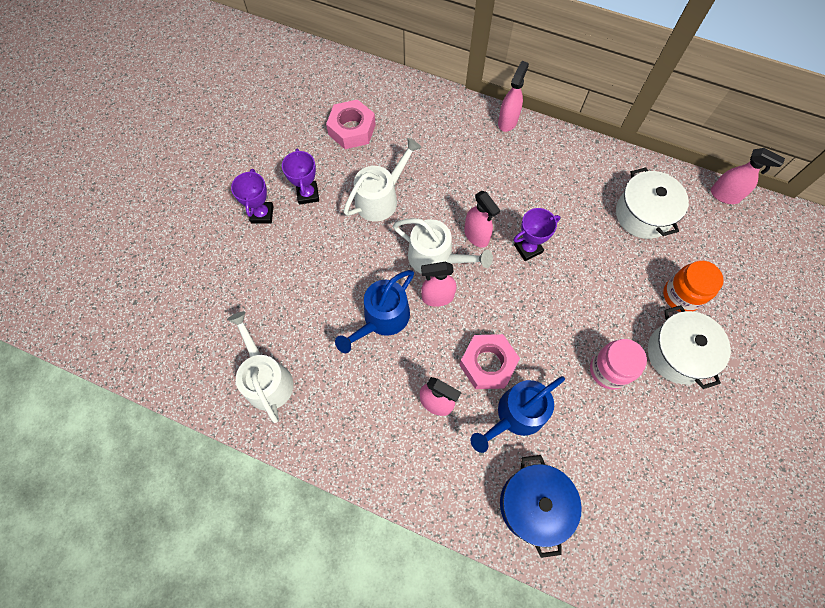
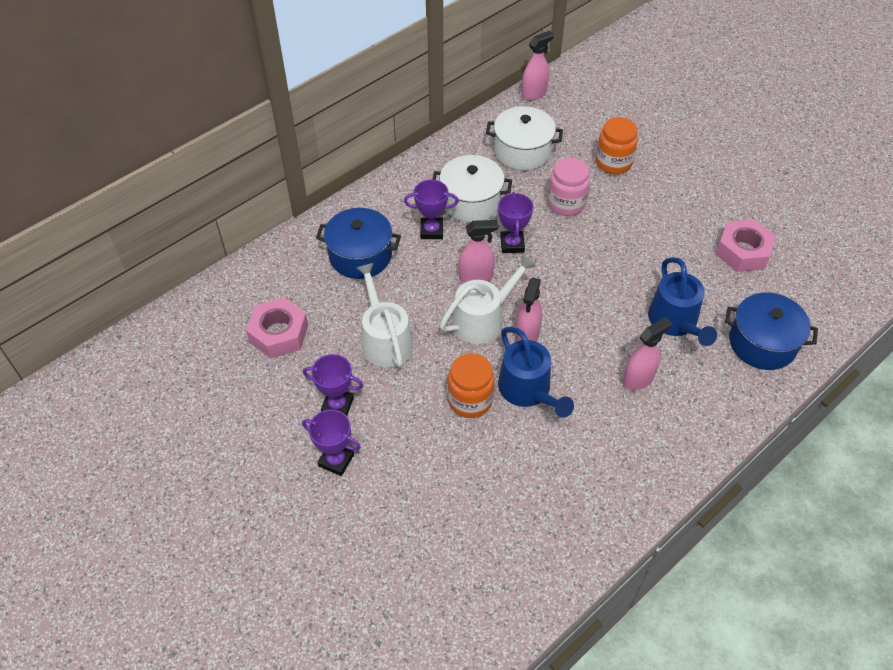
camera: 65 degrees left, 15 degrees down
(267, 379) = (547, 523): white watering can -> none
(353, 280) = (470, 400): none -> orange jar
(452, 146) = (360, 255): none -> blue pot
(487, 364) = (616, 323): pink nut -> pink nut (743, 252)
(507, 121) = (360, 201): pink spray bottle -> none
(507, 183) = (431, 231): none -> purple trophy
(609, 370) = (660, 239): pink jar -> pink jar (566, 203)
(678, 354) = (665, 189): white pot -> white pot (471, 201)

